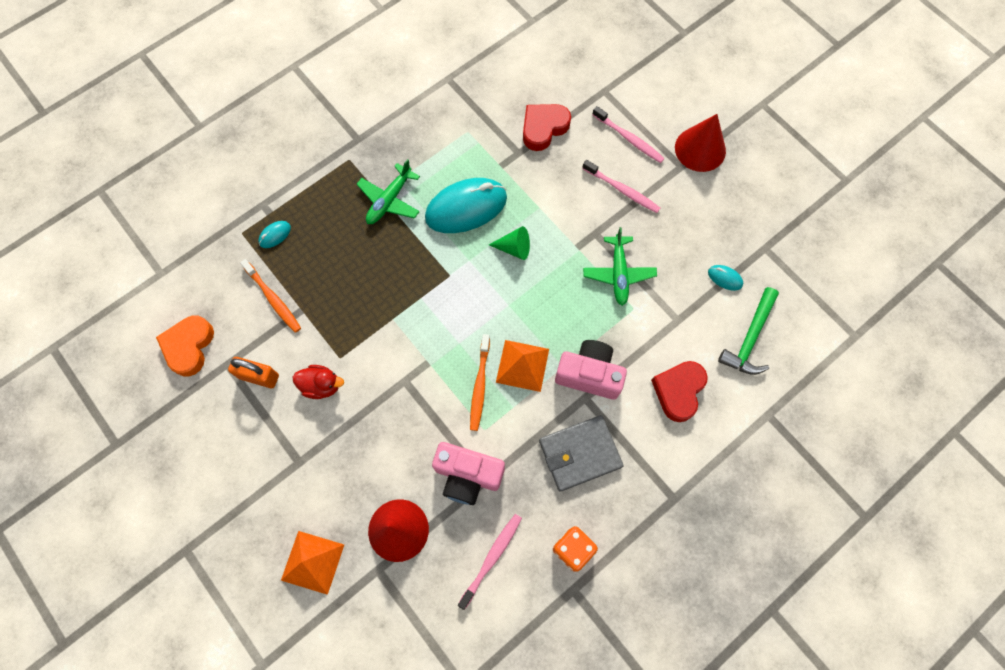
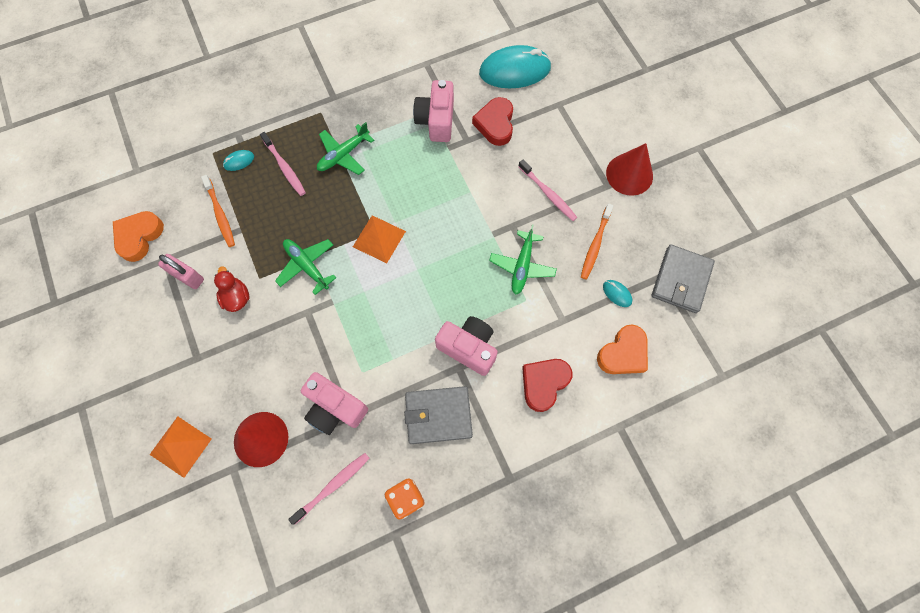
camera: 15 degrees right, 0 degrees up
(259, 376) = (187, 276): orange padlock -> pink padlock
(321, 385) = (236, 297): red duck -> red duck turned 135 degrees counterclockwise
(388, 331) = (307, 266): none -> green plane
(466, 208) = (406, 177): turquoise mouse -> turquoise mouse (514, 71)
(479, 139) = (436, 120): none -> pink camera
(480, 385) = (370, 332): orange toothbrush -> orange toothbrush (595, 244)
(514, 248) = (437, 221): green cone -> none
(522, 365) = (412, 324): orange pyramid -> orange pyramid (379, 239)
(543, 128) = (495, 124): red heart -> red heart turned 60 degrees counterclockwise
(628, 138) = (568, 150): pink toothbrush -> pink toothbrush (284, 167)
(749, 338) = (623, 353): green hammer -> orange heart
(785, 247) = (681, 280): none -> grey wallet

